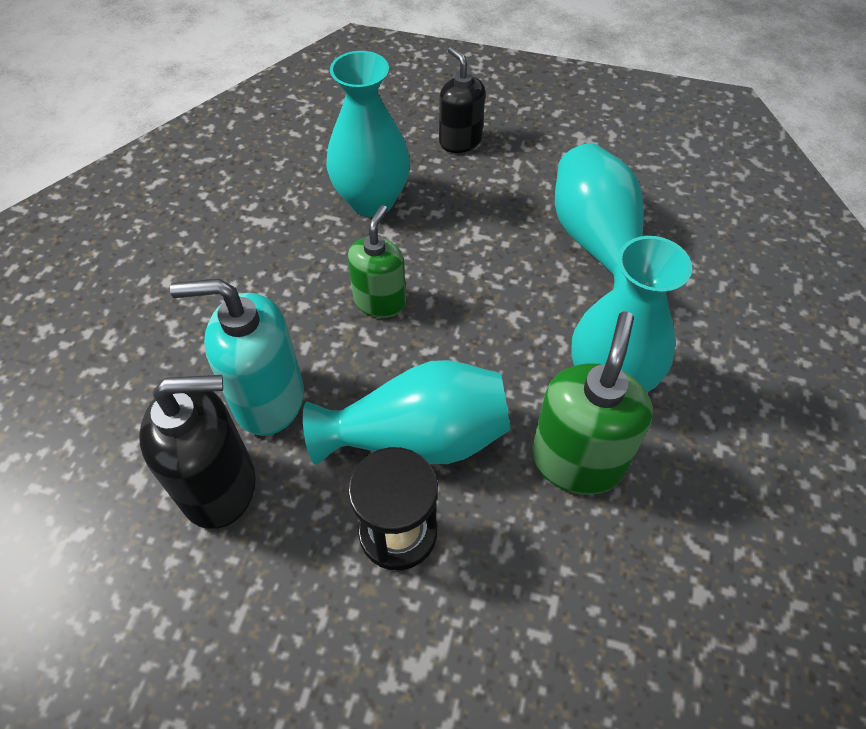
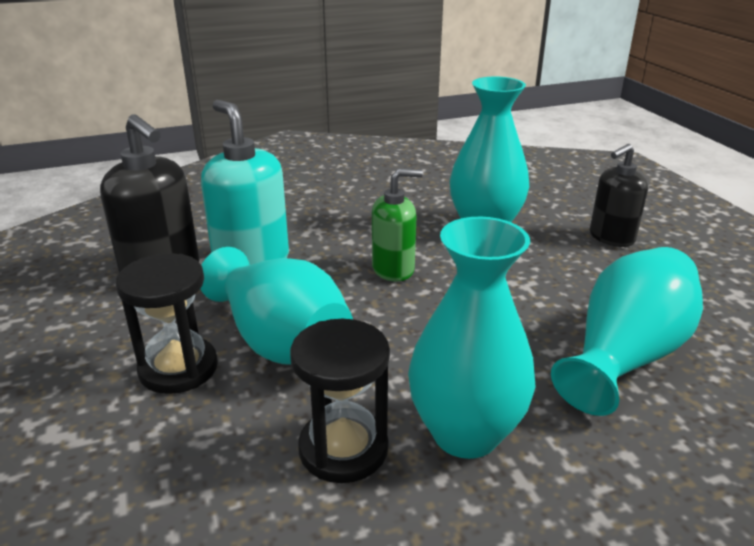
camera: 55 degrees right, 25 degrees down
(460, 141) = (611, 237): black soap dispenser -> black soap dispenser turned 150 degrees counterclockwise
(577, 460) = (343, 449): green soap dispenser -> black hourglass

